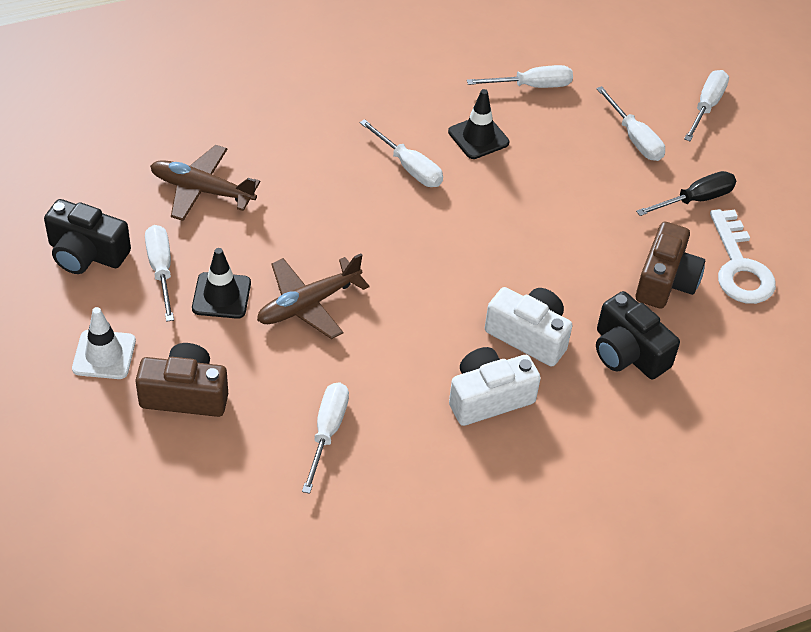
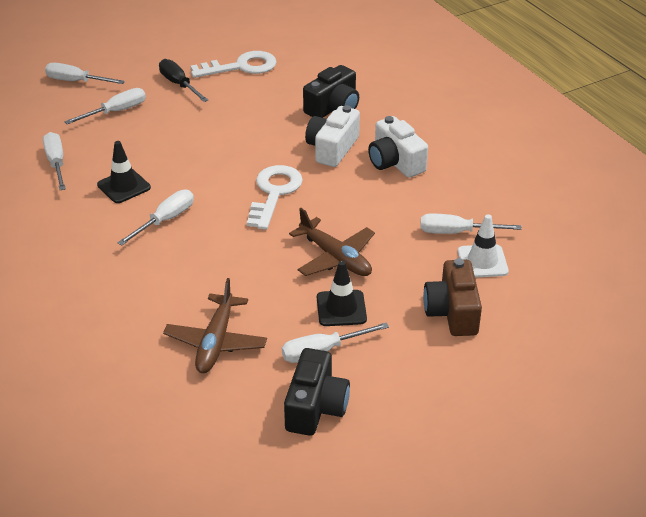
camera: 95 degrees left, 10 degrees down
(104, 355) = (430, 369): white traffic cone -> white traffic cone (482, 261)
(443, 266) = (274, 193): none -> white key
(665, 281) = (263, 95): brown camera -> none

